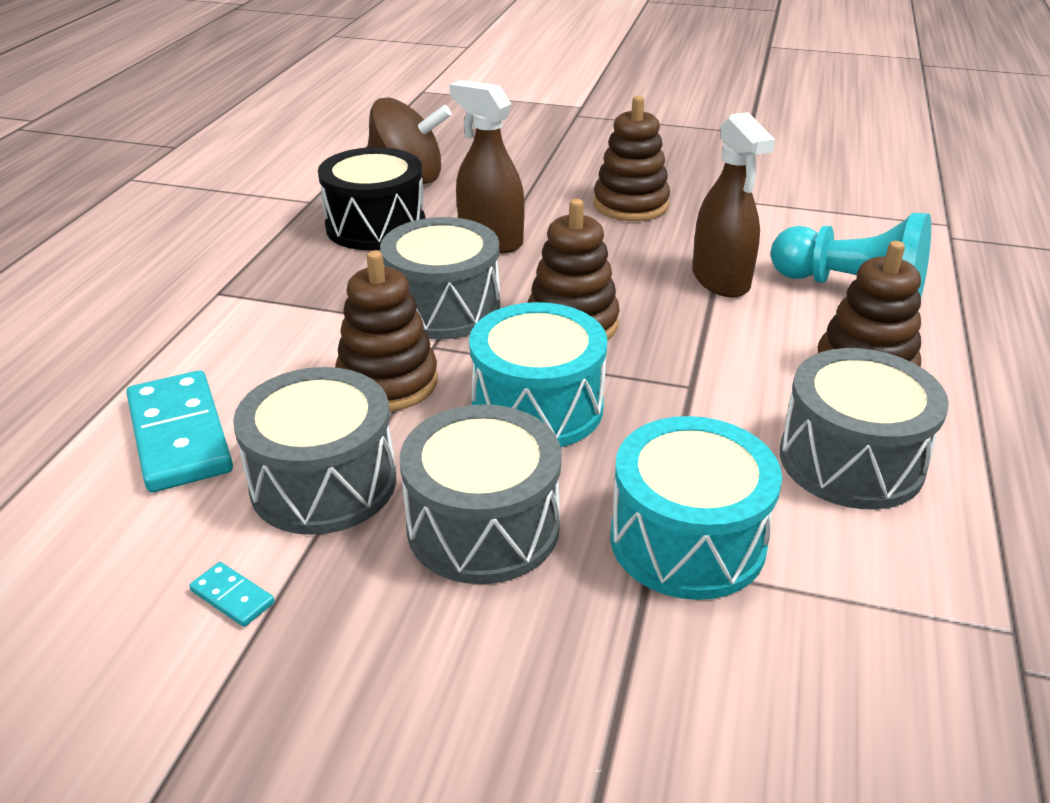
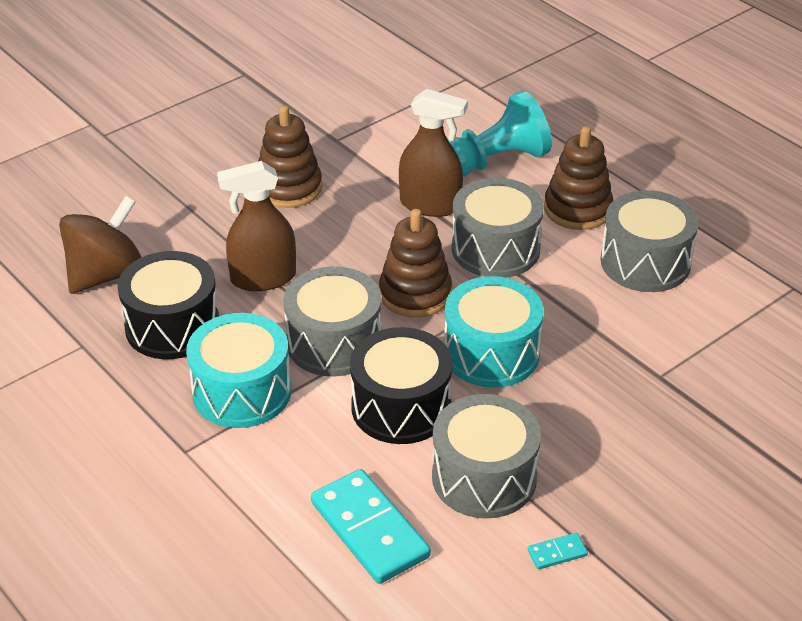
camera: 55 degrees left, 5 degrees up
(180, 435) = (370, 529): turquoise domino -> turquoise domino turned 45 degrees clockwise
(387, 382) = (401, 407): brown stacking toy -> black drum
(483, 526) = (581, 426): grey drum -> grey drum (495, 249)
(687, 540) = (655, 355): turquoise drum -> turquoise drum (242, 392)

